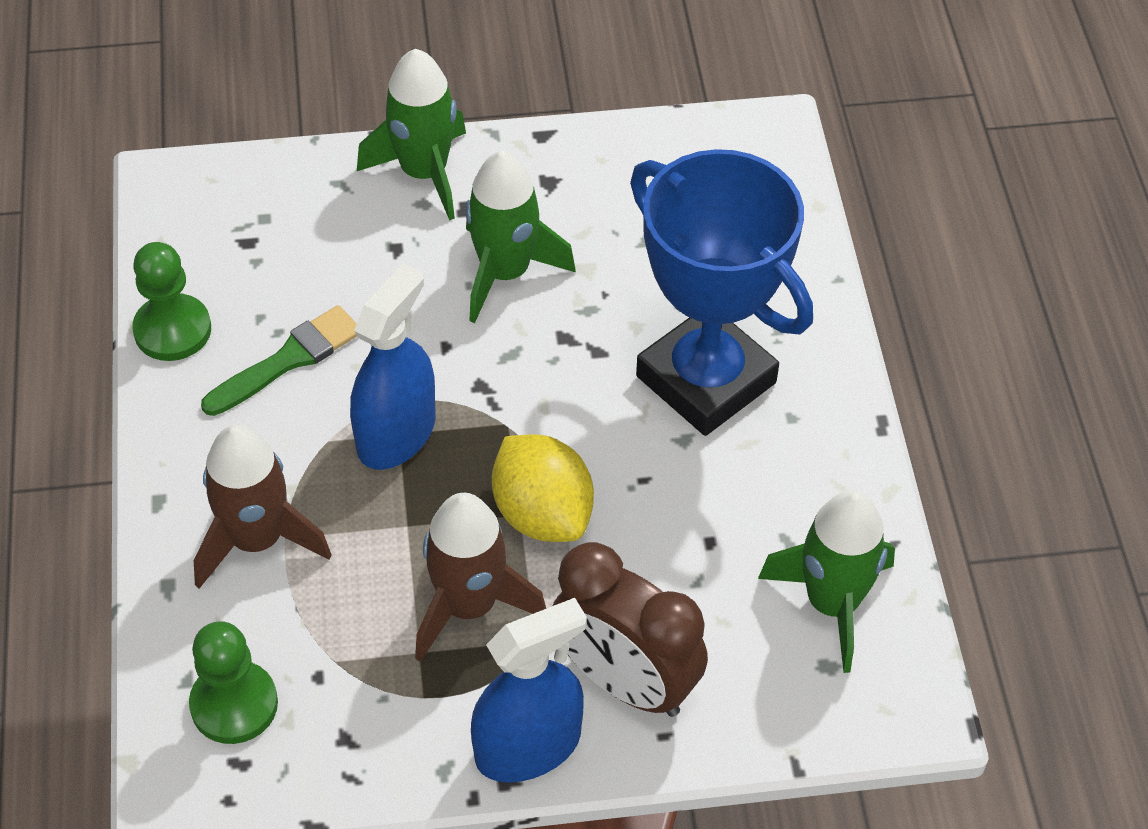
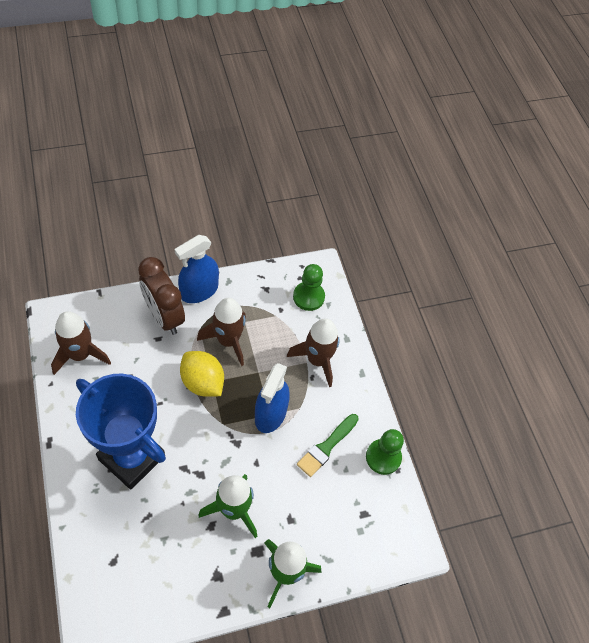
camera: 165 degrees right, 5 degrees up
(625, 682) = (164, 316): brown clock -> brown clock turned 150 degrees counterclockwise
(832, 603) = (80, 355): green rocket -> brown rocket

